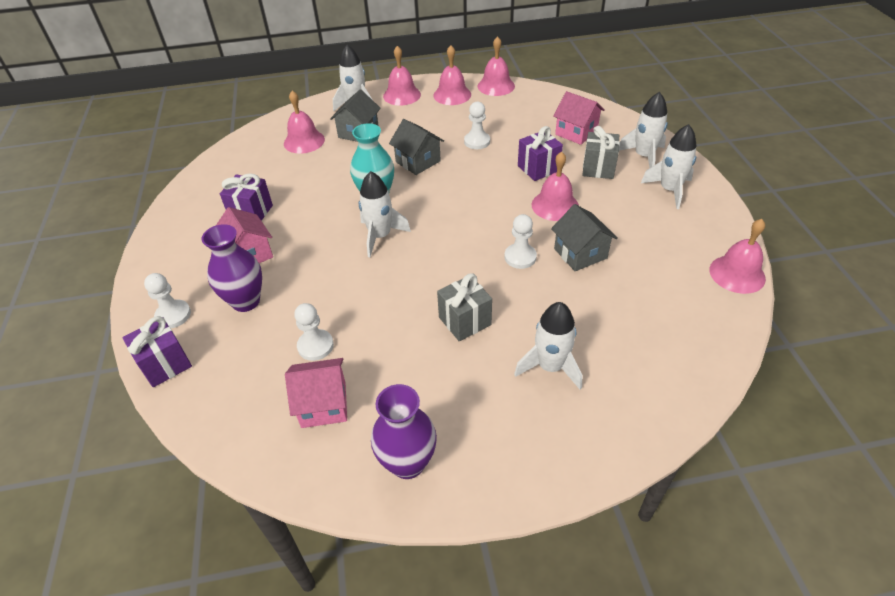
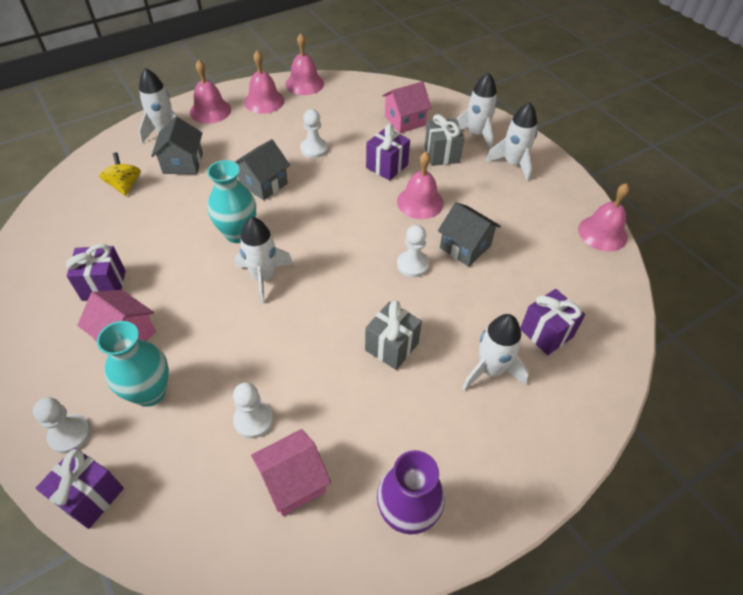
camera: 25 degrees left, 5 degrees up
(246, 301) = (150, 392): purple vase -> turquoise vase
(304, 141) = (125, 186): pink bell -> yellow spinning top
(418, 161) = (263, 184): grey house -> grey house turned 75 degrees counterclockwise
(576, 132) = (405, 120): pink house -> pink house turned 45 degrees counterclockwise
(625, 350) = (546, 333): none -> purple gift

